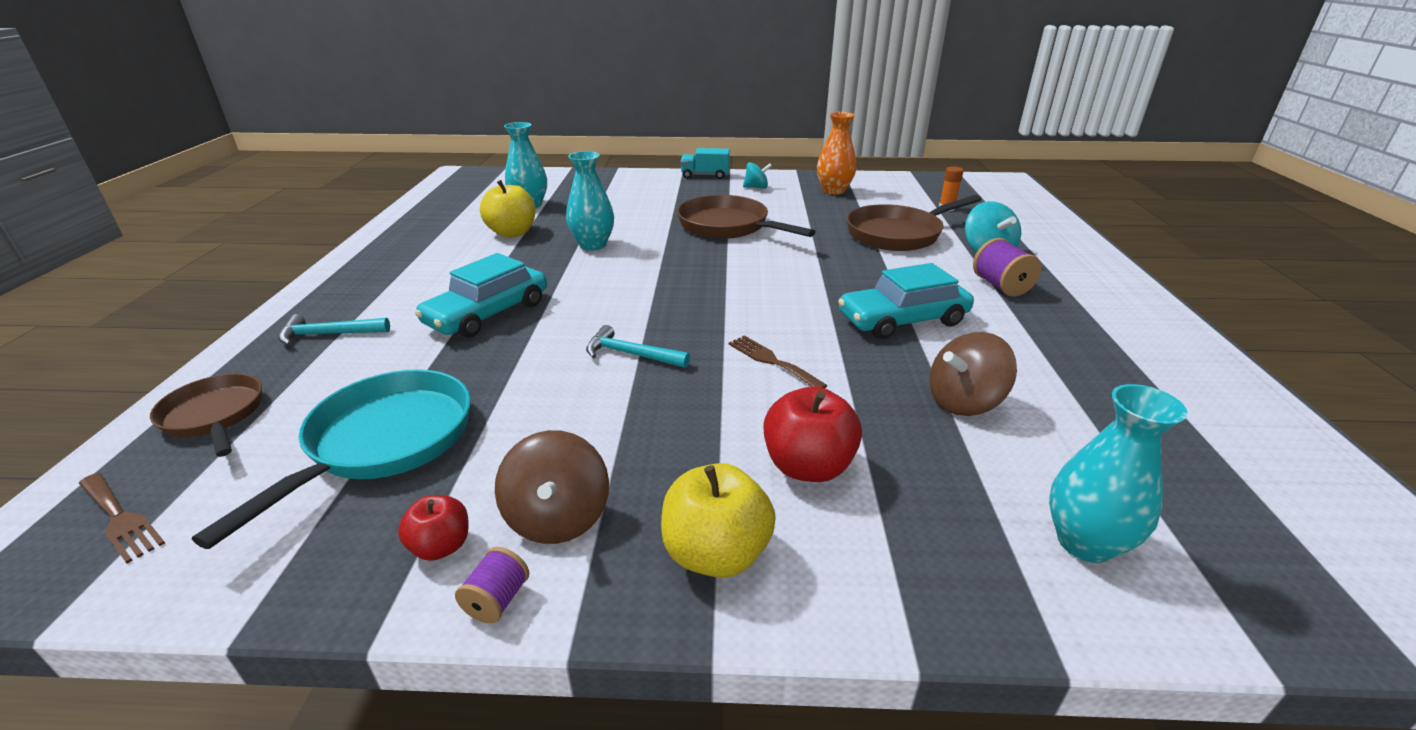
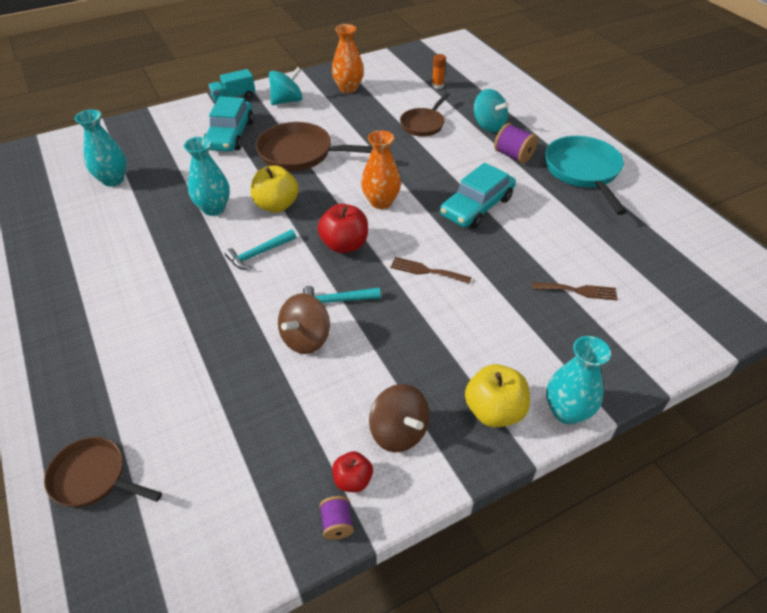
camera: 30 degrees left, 15 degrees up
(120, 518) = (128, 571): brown fork -> brown fork (578, 291)
(329, 334) = (93, 376): turquoise hammer -> turquoise hammer (259, 253)
(384, 442) = (243, 437): turquoise pan -> turquoise pan (583, 172)
(488, 313) = (200, 306): turquoise car -> turquoise car (230, 135)
(497, 600) = (412, 491): purple spool -> purple spool (337, 523)
(512, 233) = (132, 217): yellow apple -> yellow apple (276, 205)
(756, 187) = (287, 101): turquoise spinning top -> turquoise spinning top, size x1.52
(778, 284) = (381, 202): none -> orange vase
(808, 466) = (499, 338): red apple -> red apple (344, 245)
(898, 234) = (423, 124): brown pan -> brown pan, size x0.63
(964, 402) = (546, 259): brown spinning top -> brown spinning top (306, 338)
(1084, 542) = (643, 324): turquoise vase -> turquoise vase (567, 411)

